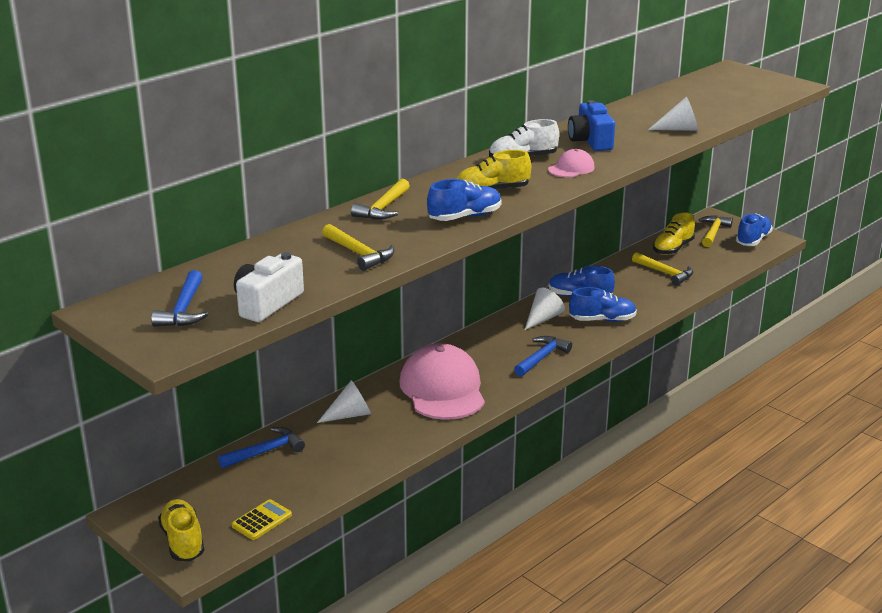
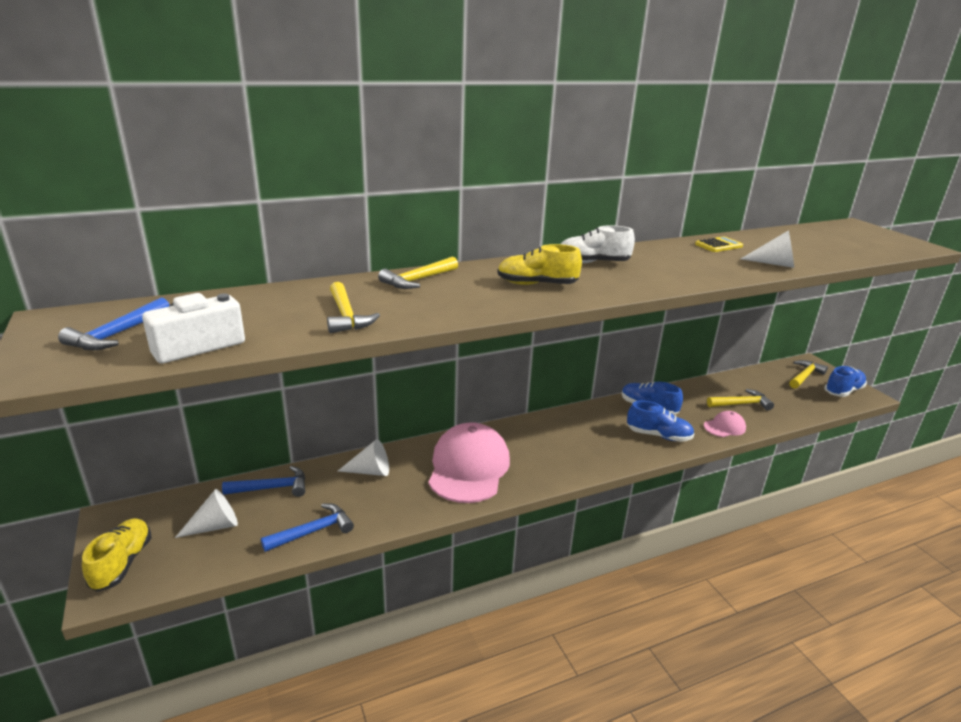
camera: 20 degrees right, 0 degrees up
(262, 520) = (206, 562): yellow calculator -> yellow calculator (718, 245)
(465, 217) = (487, 302): blue shoe -> none
(542, 358) = (580, 459): blue hammer -> blue hammer (313, 531)
(543, 318) = (602, 421): white cone -> white cone (215, 526)
(571, 168) = (635, 278): pink cap -> pink cap (724, 427)
(590, 141) = (673, 259): blue camera -> none
(665, 273) = (741, 404): yellow hammer -> yellow hammer turned 75 degrees counterclockwise
(673, 248) = (758, 383): yellow shoe -> none

